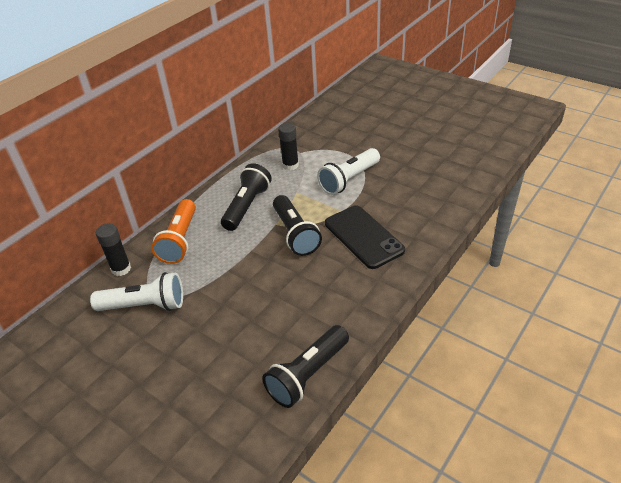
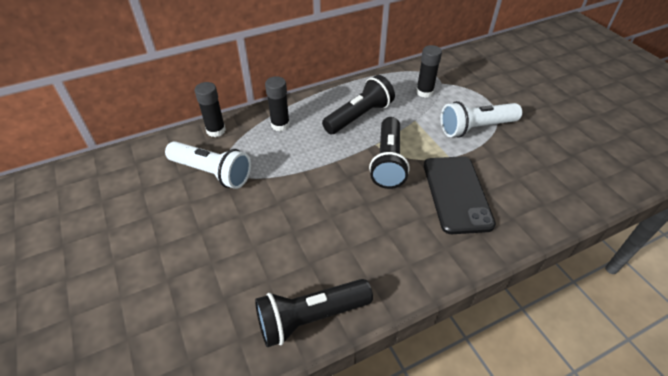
camera: 25 degrees right, 5 degrees up
(180, 240) = (280, 125): orange flashlight -> black glue stick

